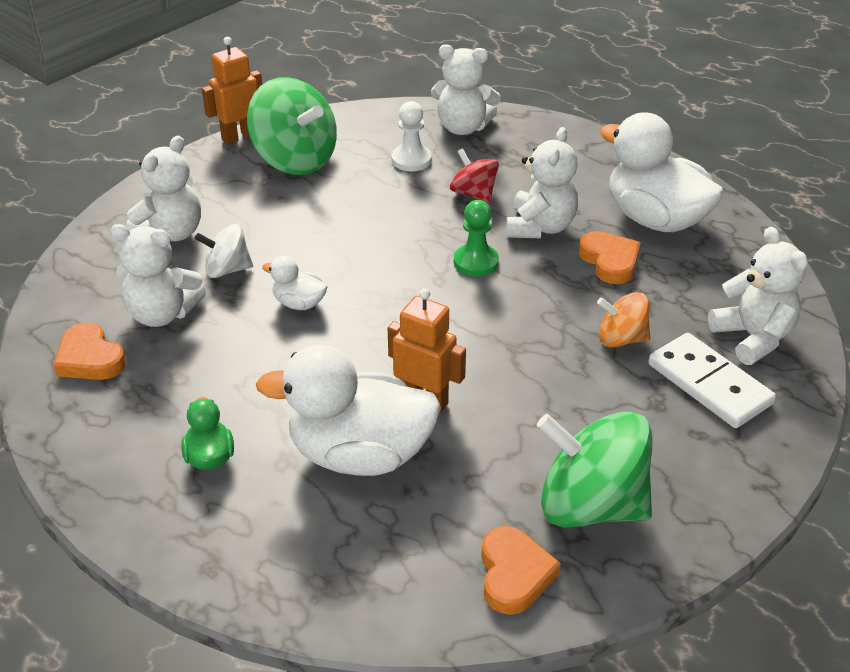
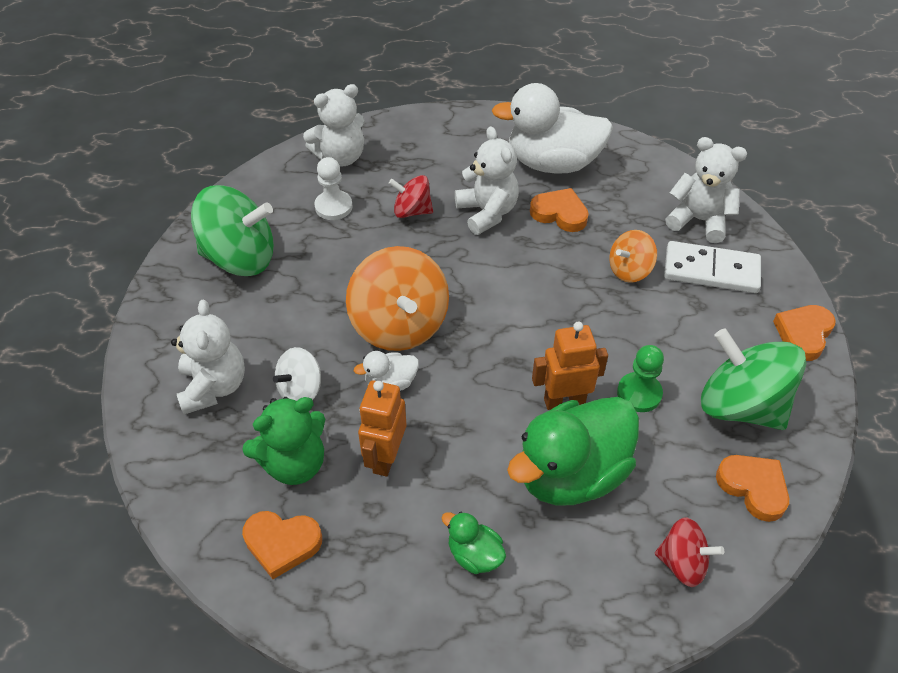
camera: 40 degrees left, 10 degrees up
(162, 314) = (294, 463): white teddy bear -> green teddy bear
(239, 136) = (166, 262): orange robot -> orange robot (385, 457)
(357, 268) = (399, 325): none -> orange spinning top
(360, 454) = (571, 474): white duck -> green duck
(369, 582) = (682, 563): none -> red spinning top
(476, 262) = (476, 268): green pawn -> green pawn (639, 393)
(590, 505) = (740, 405): green spinning top -> green spinning top turned 60 degrees clockwise
(742, 491) = (803, 334): none -> orange heart

